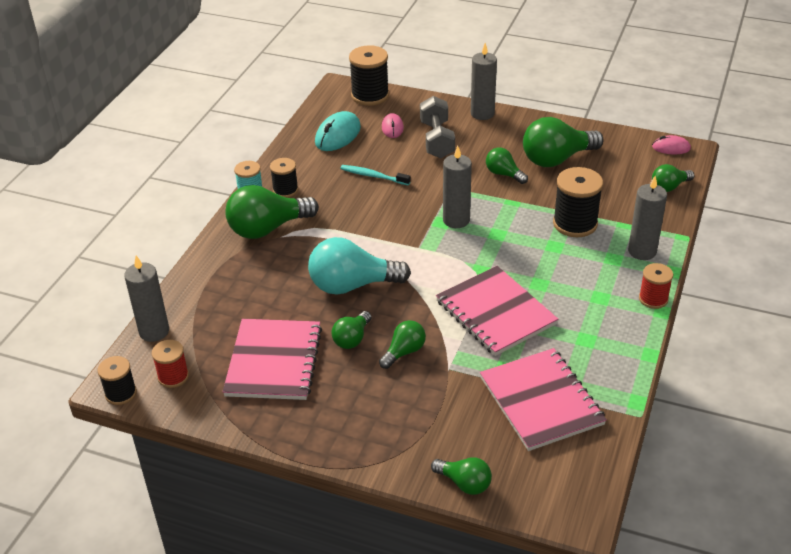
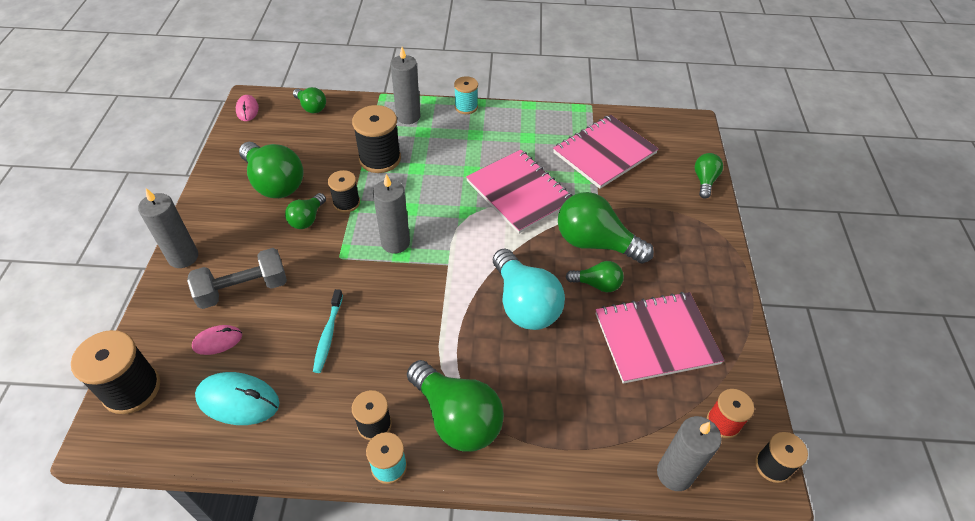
camera: 110 degrees left, 10 degrees up
(404, 352) = (595, 243): green light bulb -> green light bulb, size x1.86
(495, 313) = (519, 192): pink notebook -> pink notebook turned 75 degrees counterclockwise
(517, 197) = (346, 203): none -> black spool
(653, 299) = (466, 107): red spool -> turquoise spool

